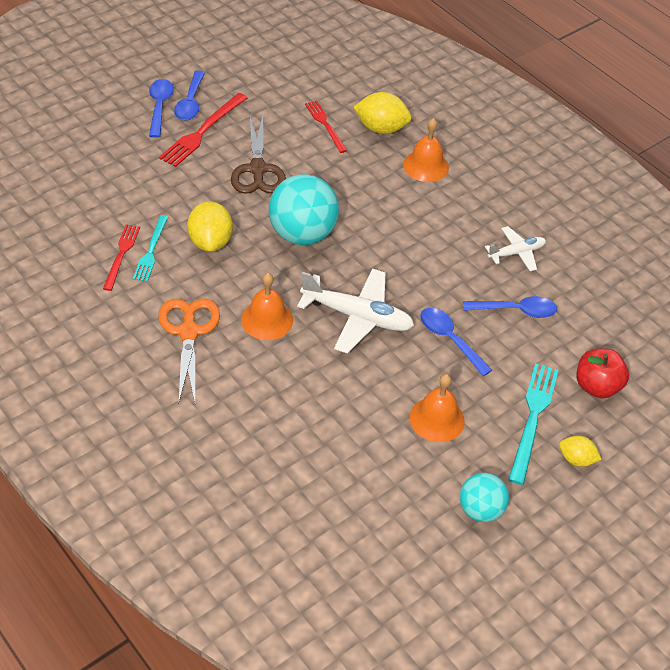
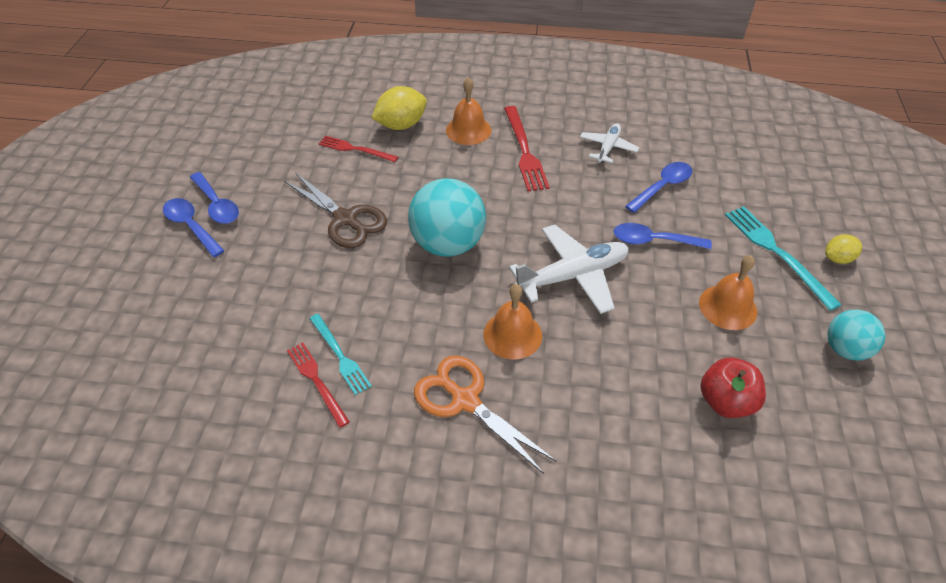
camera: 40 degrees left, 0 degrees up
(202, 132) = (258, 221): red fork -> red fork (524, 151)
(210, 242) = (382, 307): yellow lemon -> none
(597, 386) = (776, 199): red apple -> red apple (725, 402)

